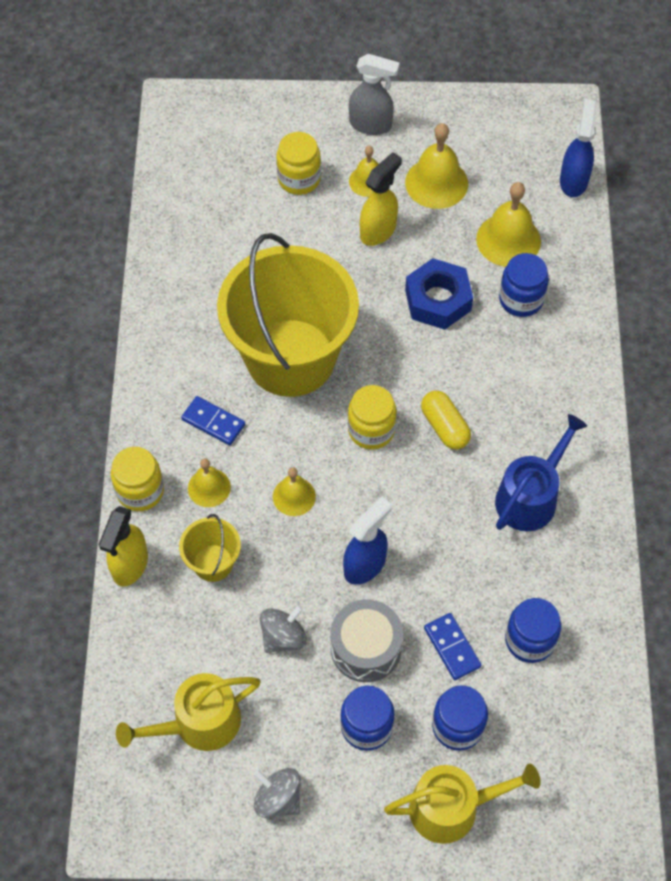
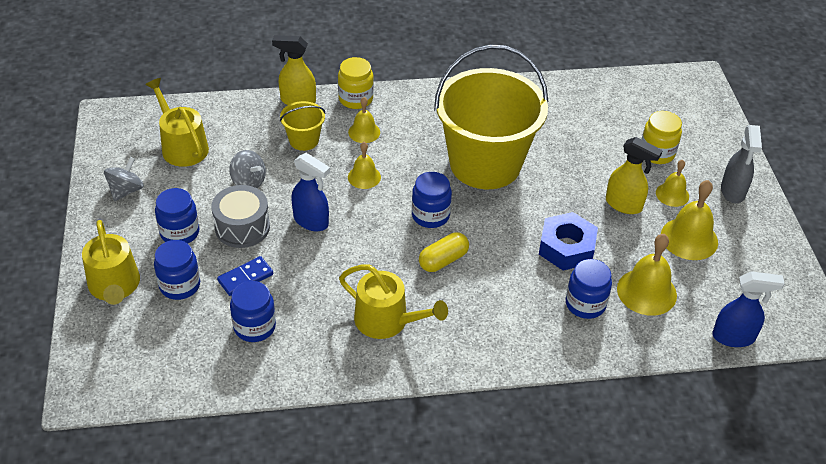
camera: 80 degrees right, 15 degrees down
(213, 422) = (418, 128): blue domino -> none
(371, 430) = (430, 215): yellow jar -> blue jar
(530, 496) = (387, 321): blue watering can -> yellow watering can

